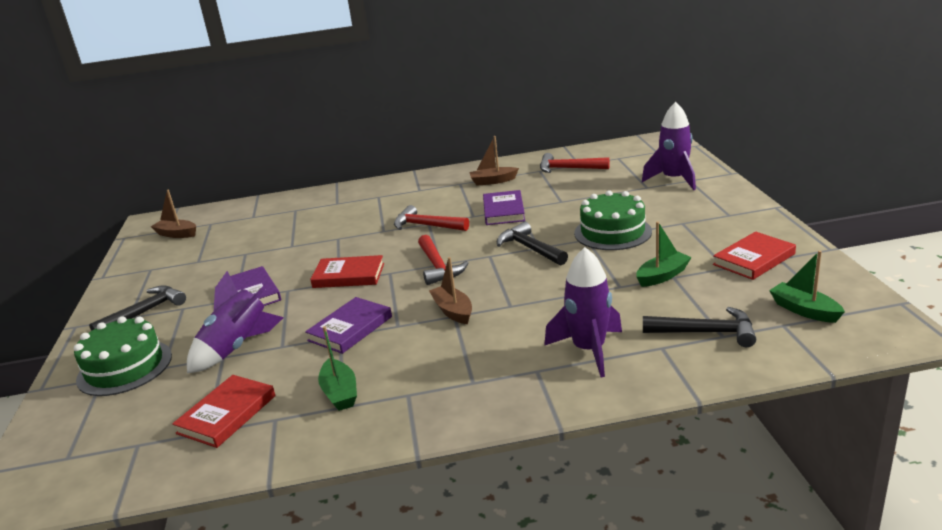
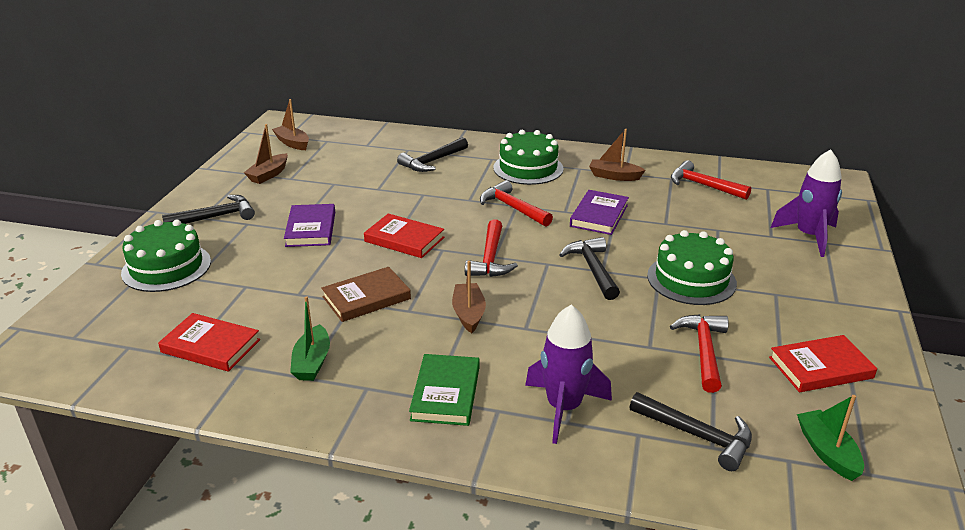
camera: 20 degrees right, 5 degrees up
(172, 264) = (268, 175): none -> brown boat
(227, 414) = (211, 346): red book -> red book turned 60 degrees clockwise
(237, 347) = (263, 280): purple rocket -> none
(326, 212) = (432, 161): none -> black hammer
(350, 328) = (366, 298): purple book -> brown book
(416, 195) = (528, 168): none -> green cake
(482, 374) = (445, 393): none -> green book
(662, 276) = (704, 351): green boat -> red hammer

